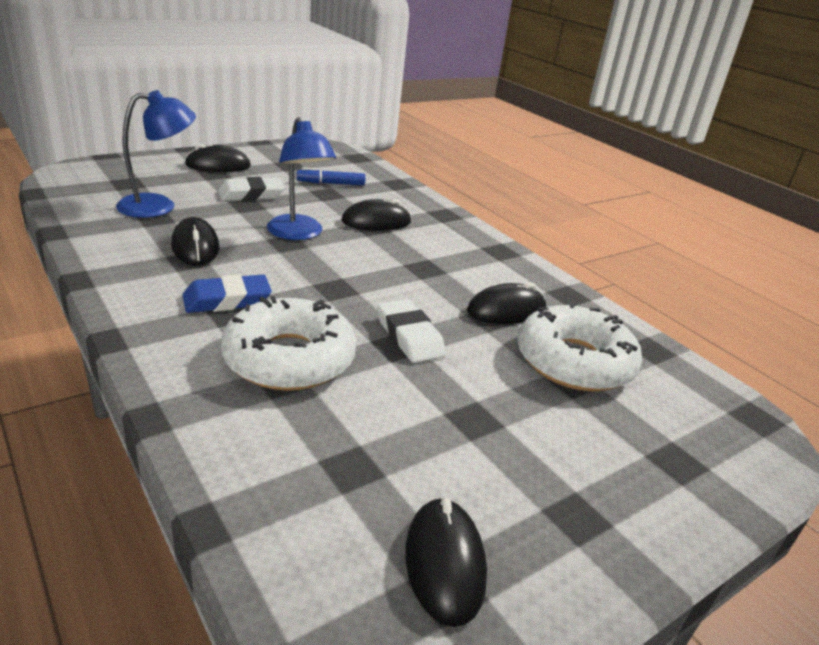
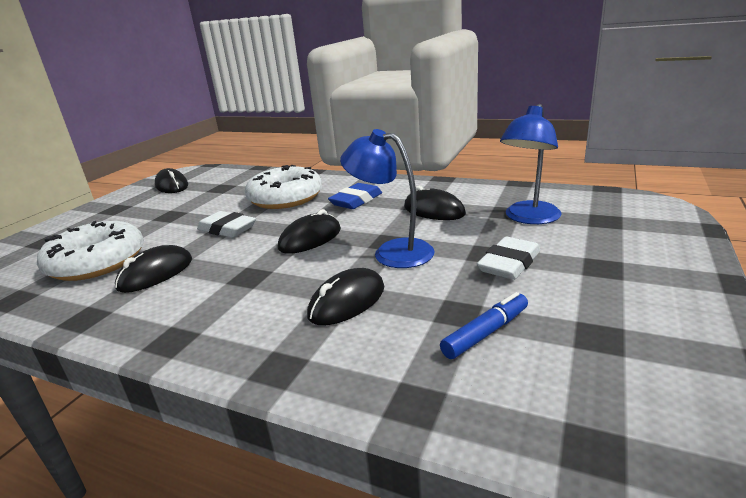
camera: 155 degrees right, 5 degrees down
(218, 166) = (631, 278): black mouse -> black mouse (310, 239)

